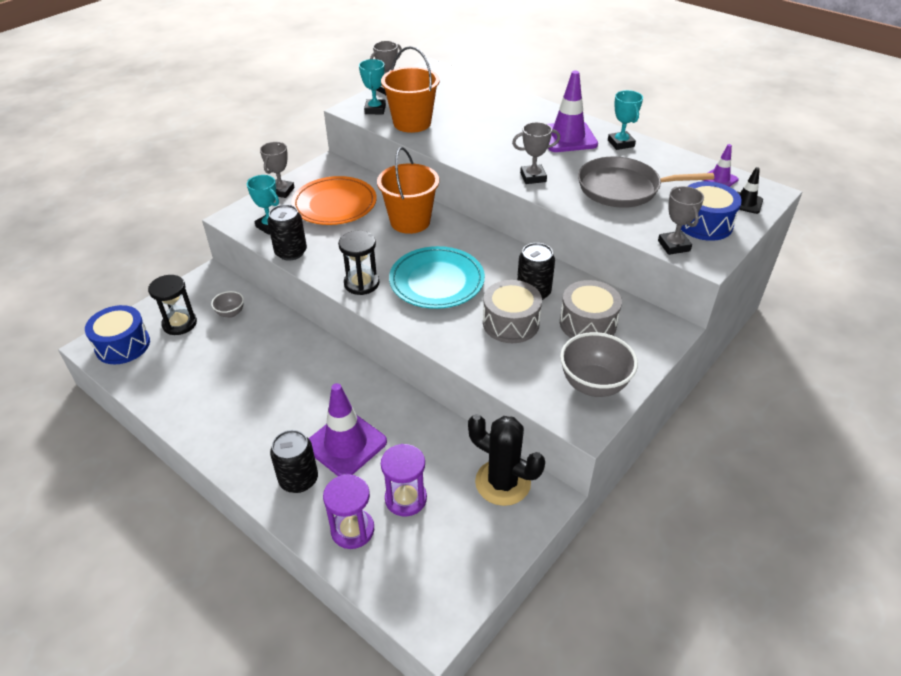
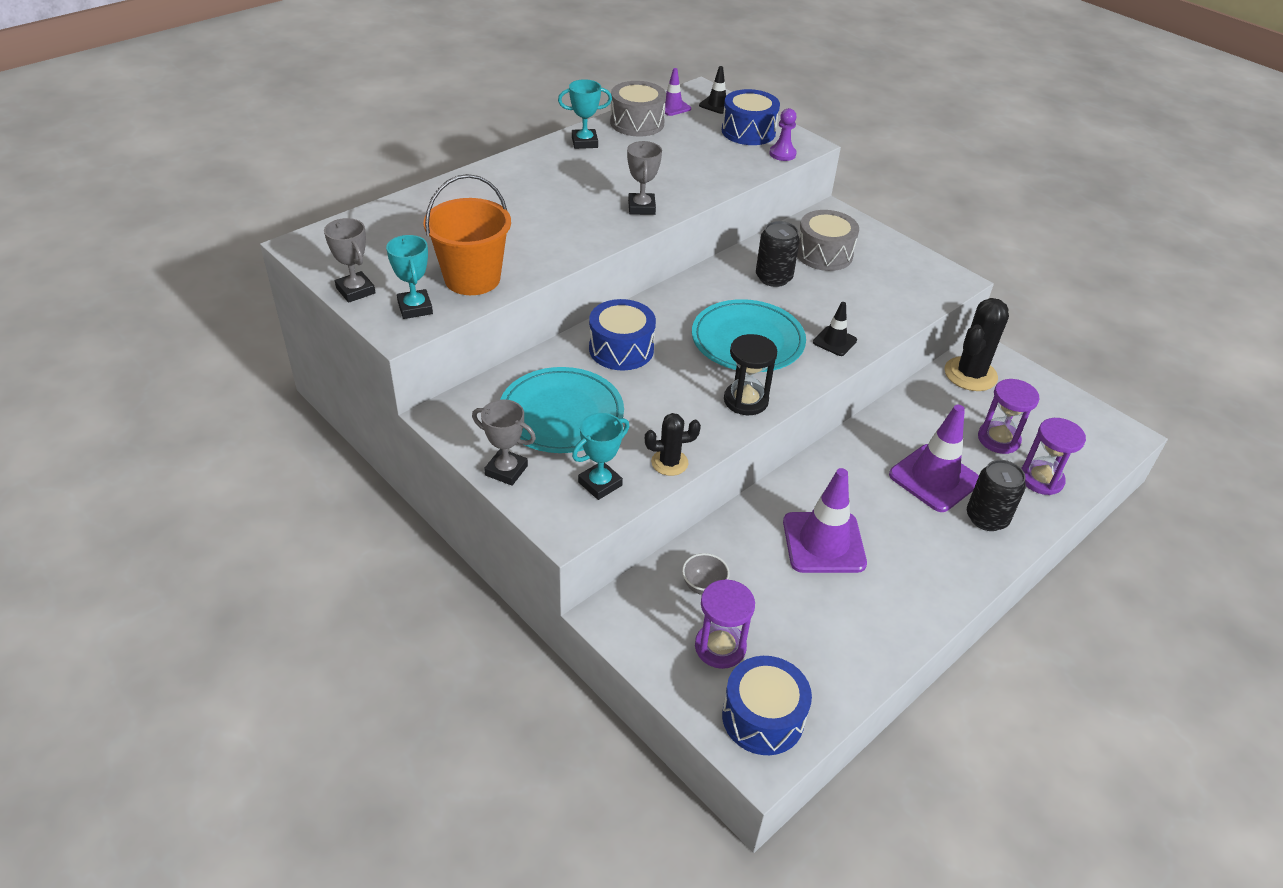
camera: 85 degrees left, 0 degrees up
(179, 324) = (720, 647): black hourglass -> purple hourglass
(291, 252) = (669, 462): black can -> black cactus
(335, 204) = (561, 415): orange plate -> turquoise plate
(375, 110) = (415, 308): turquoise trophy -> turquoise trophy turned 60 degrees clockwise
(410, 221) = (621, 349): orange bucket -> blue drum
(450, 331) = (834, 341): none -> black traffic cone
(511, 323) = (822, 300): grey drum -> grey drum (637, 123)
(567, 137) = (558, 171): purple traffic cone -> purple traffic cone (823, 543)
(593, 385) = (908, 267): grey bowl -> none
(623, 188) = (677, 159): grey pan -> none
(674, 246) = (782, 154): grey trophy -> purple pawn

